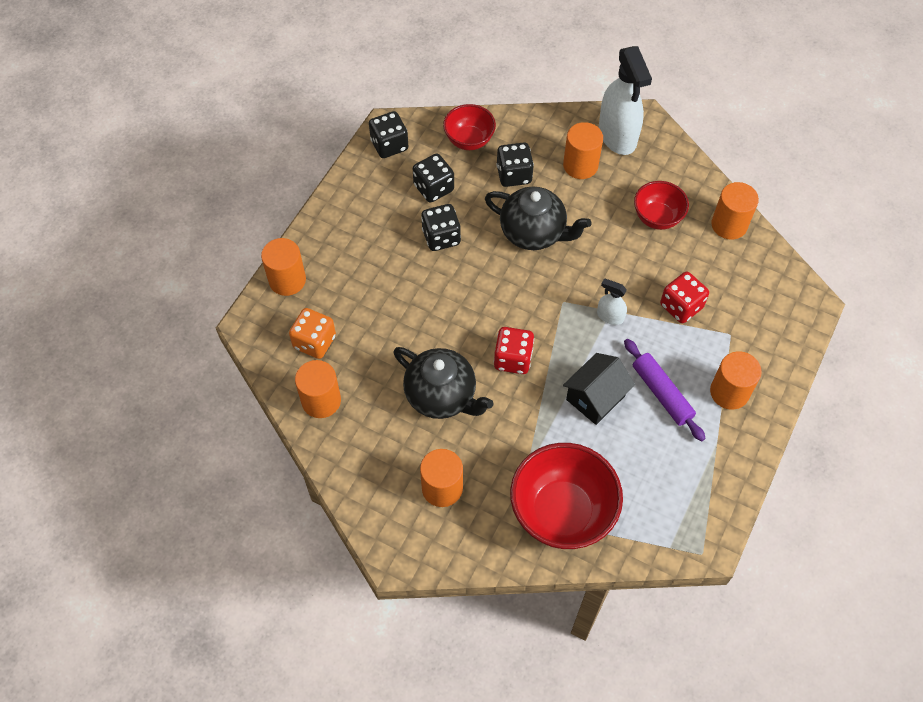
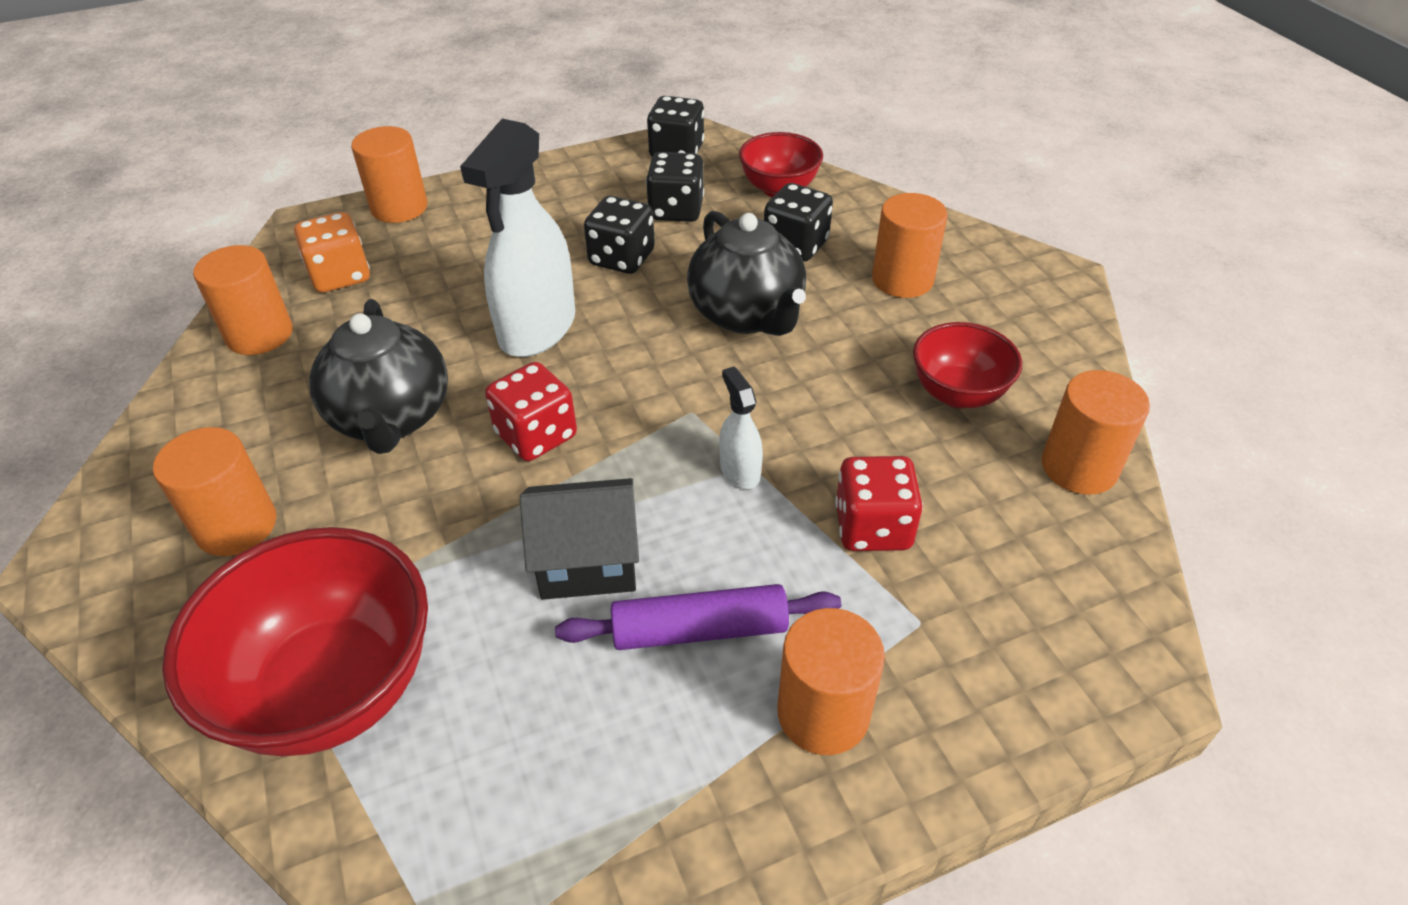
camera: 40 degrees right, 15 degrees down
(617, 136) = (996, 275): white spray bottle -> white spray bottle (537, 328)
(662, 393) = (699, 630): purple rolling pin -> purple rolling pin turned 75 degrees clockwise

